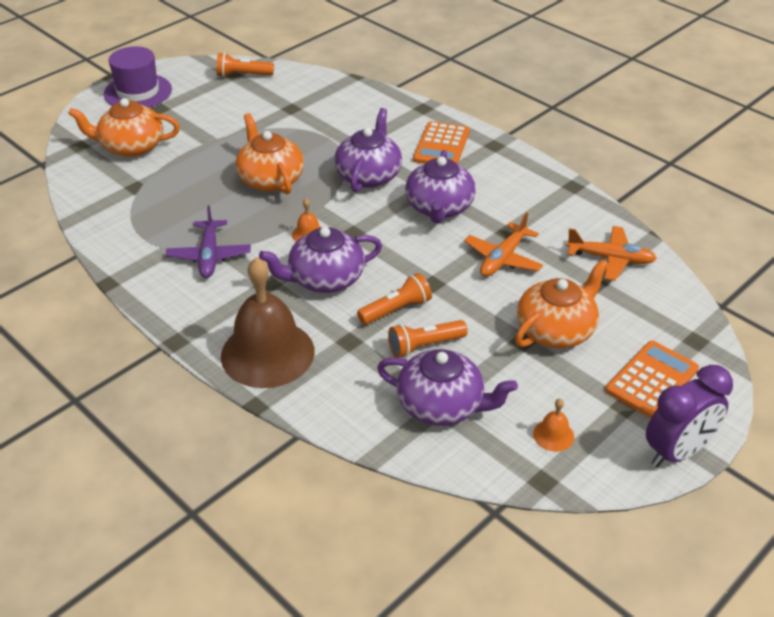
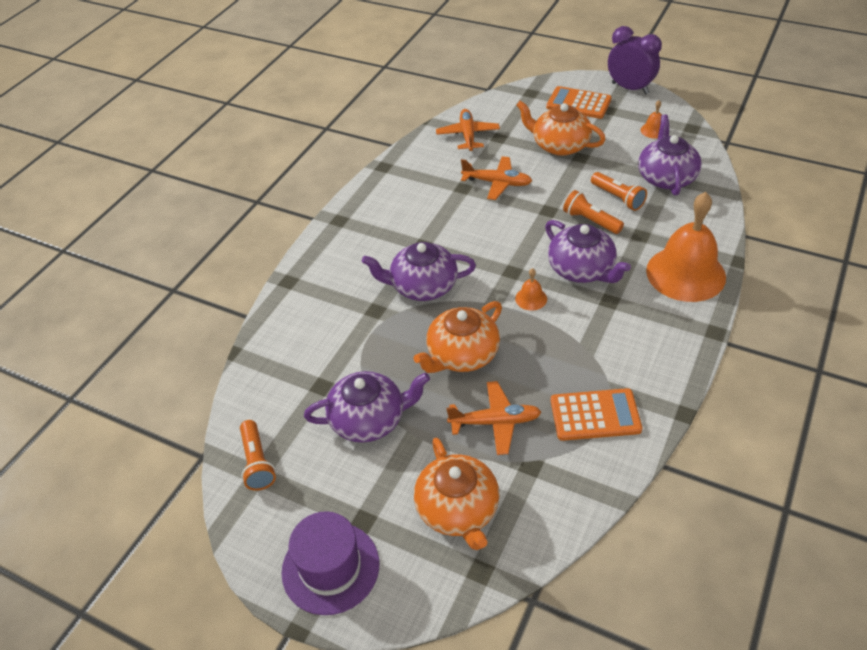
camera: 105 degrees left, 5 degrees up
(188, 180) = (495, 422): none -> orange plane
(209, 256) = (601, 354): purple plane -> none
(267, 353) = (685, 273): brown bell -> orange bell
(439, 208) = (450, 230): purple teapot -> purple teapot (369, 419)
(441, 146) = (353, 252): orange calculator -> orange calculator (595, 415)

